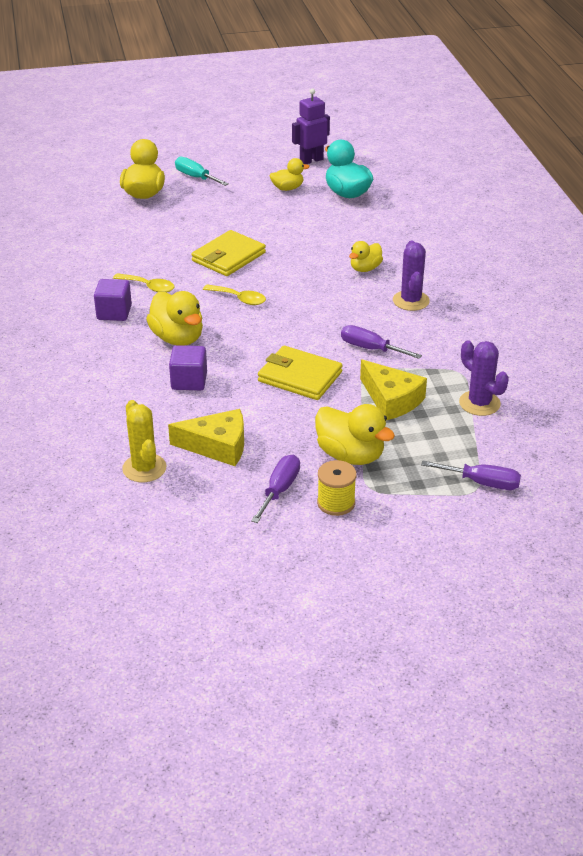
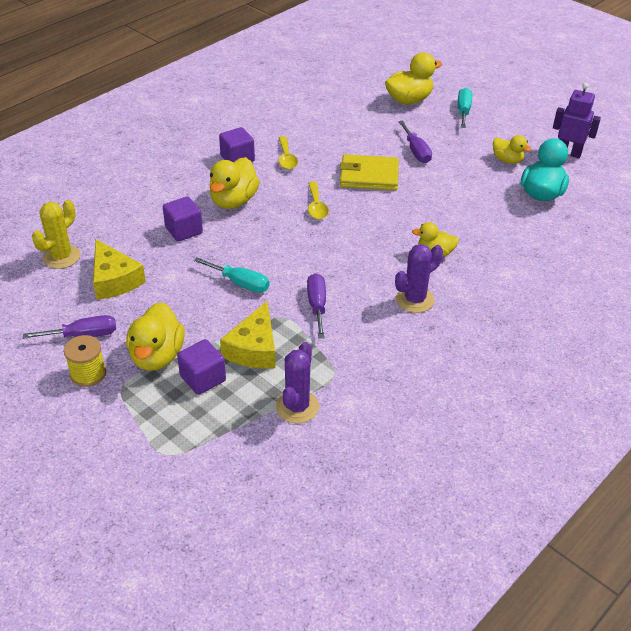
camera: 55 degrees right, 5 degrees up
(300, 376) = (240, 283): yellow wallet -> turquoise screwdriver
(403, 439) = (203, 378): none -> purple cube
(482, 483) = (179, 455): purple screwdriver -> purple screwdriver (416, 151)

